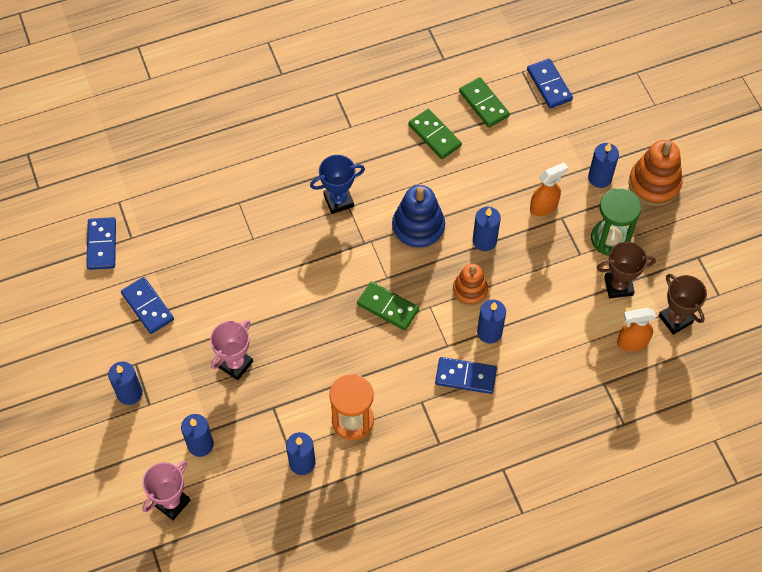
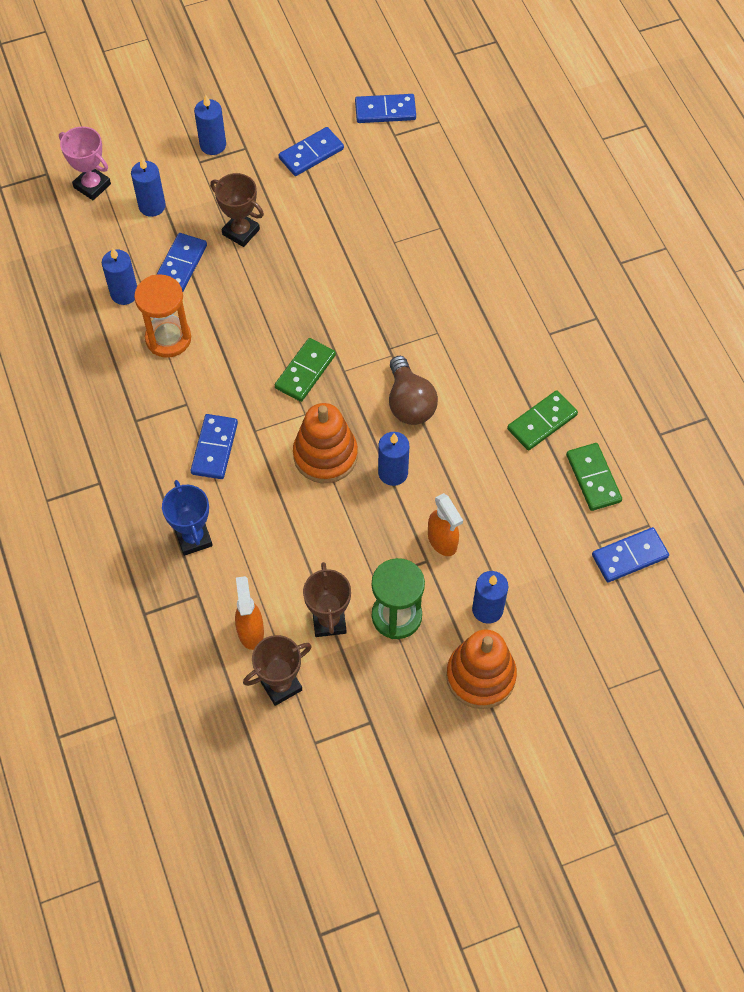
camera: 90 degrees right, 0 degrees up
(235, 364) = (241, 232): pink trophy -> brown trophy
(270, 414) = (181, 264): none -> blue domino
(338, 200) = (445, 322): blue trophy -> blue trophy (193, 538)
(418, 228) = (409, 403): blue stacking toy -> brown light bulb
(470, 290) = (325, 455): orange stacking toy -> orange stacking toy, size x1.54
(484, 104) = (593, 478): green domino -> green domino turned 75 degrees counterclockwise
(489, 332) = (270, 474): blue candle -> none

